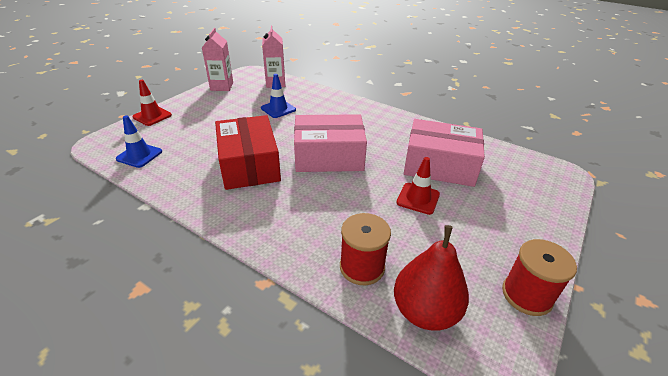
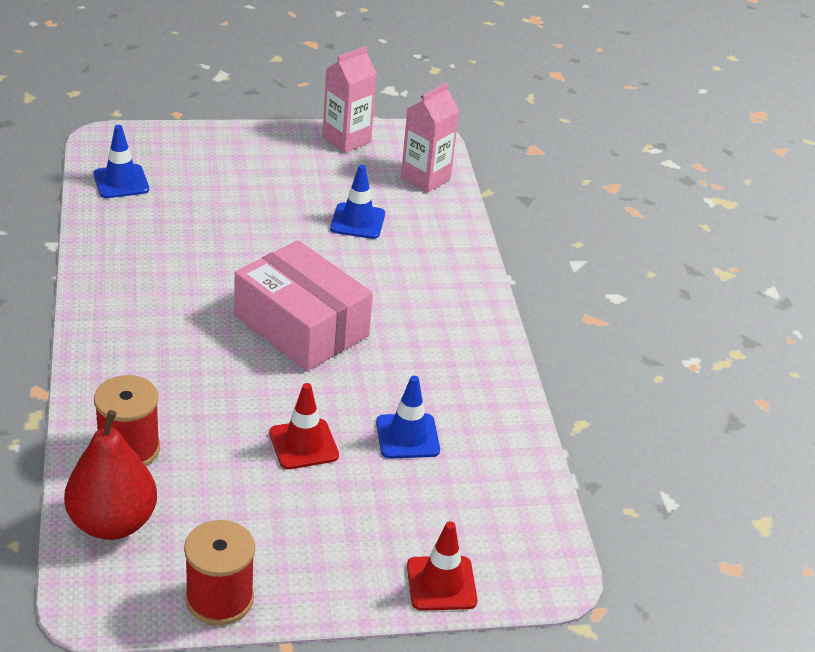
camera: 45 degrees right, 0 degrees up
(152, 116) = (203, 136): red traffic cone -> red traffic cone (441, 583)
(249, 165) = (203, 271): red box -> none
(439, 165) = (407, 436): pink box -> blue traffic cone

